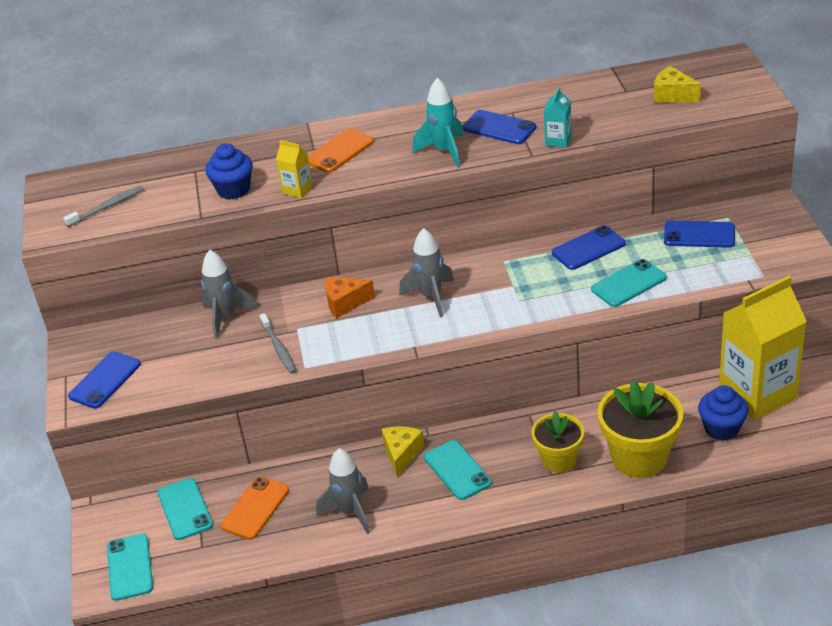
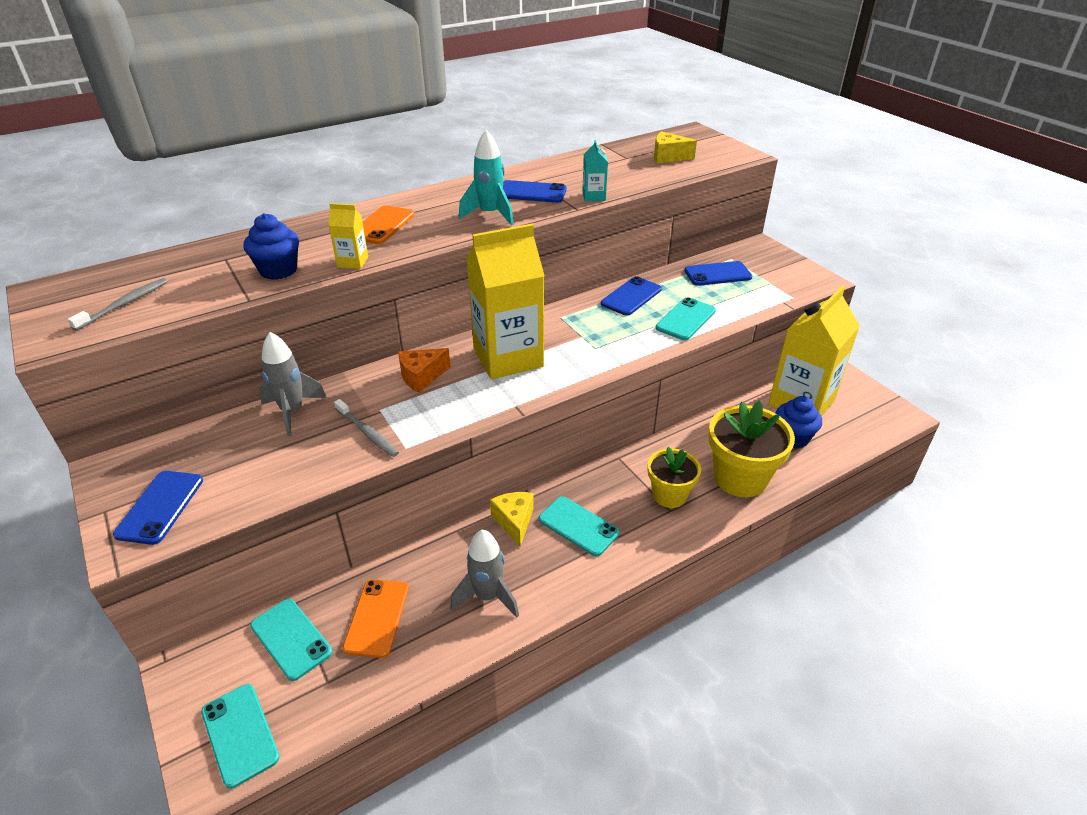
camera: 25 degrees left, 0 degrees up
(431, 297) = (508, 358): grey rocket -> yellow carton

